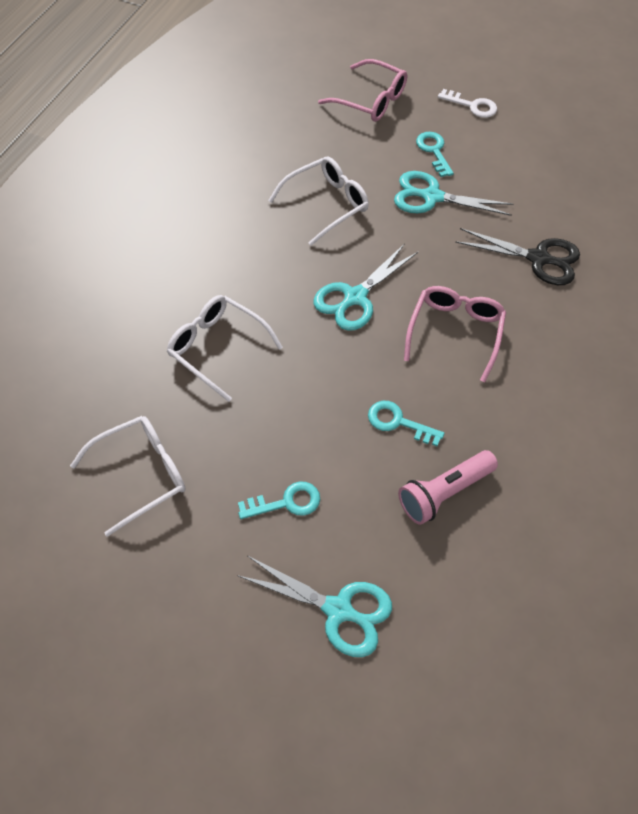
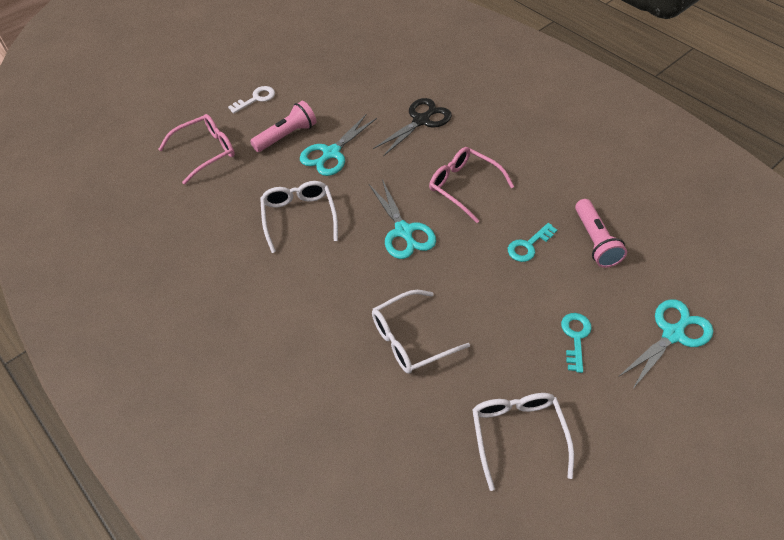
camera: 65 degrees left, 5 degrees down
(434, 151) = (287, 136): turquoise key -> pink flashlight

